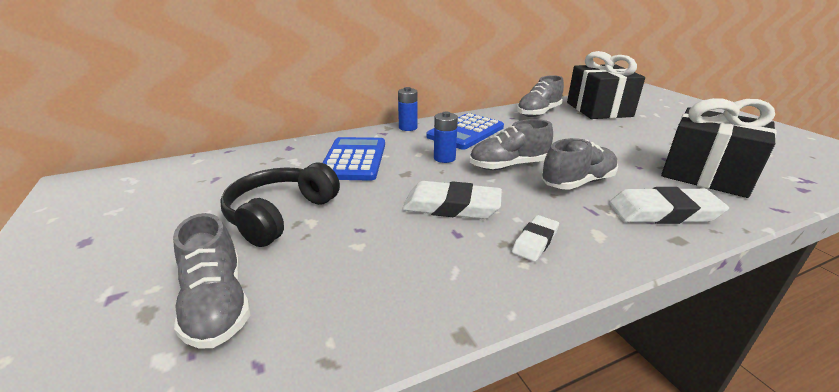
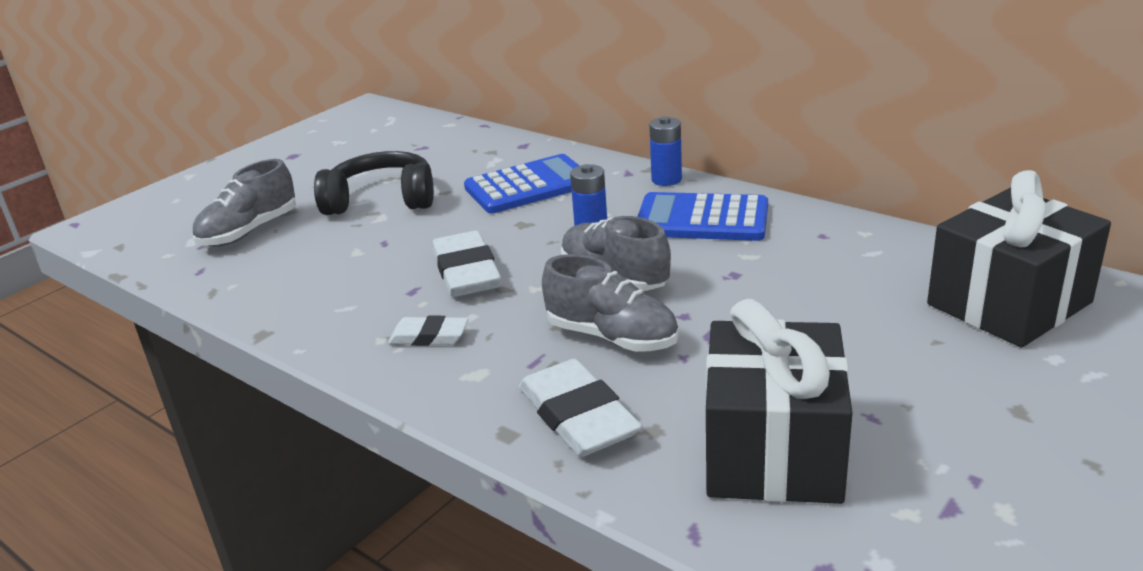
camera: 65 degrees right, 0 degrees up
(538, 113) = (884, 251): grey shoe -> none

